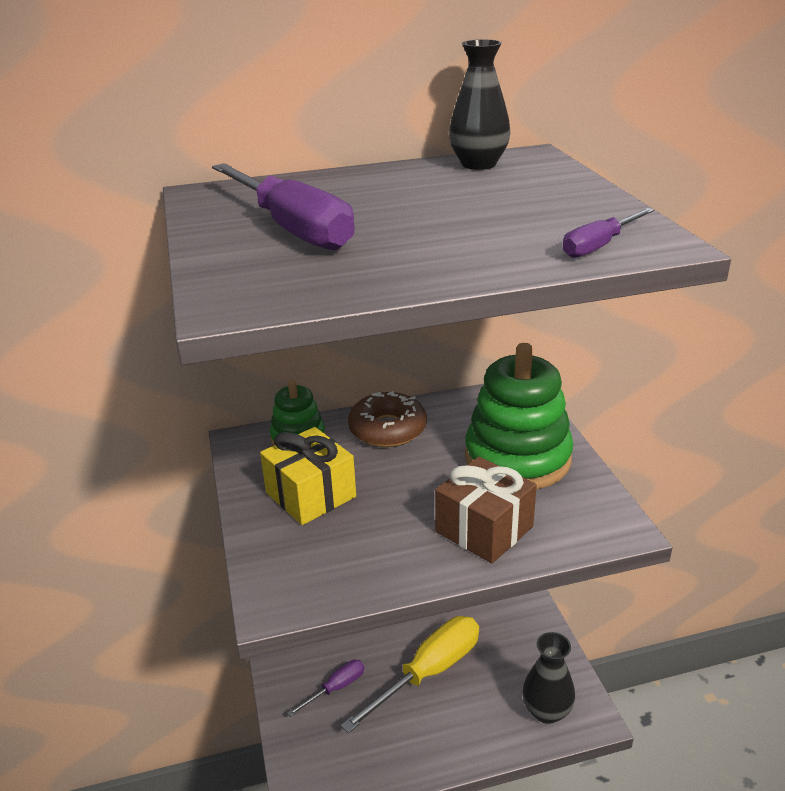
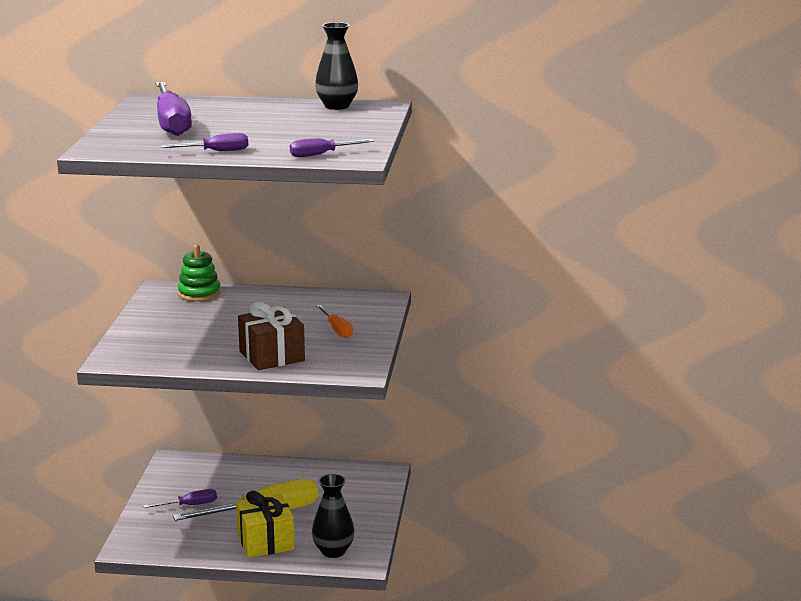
camera: 20 degrees right, 10 degrees down
(311, 495) = (179, 321): yellow gift -> yellow gift (265, 541)
(387, 429) = (265, 300): brown donut -> none
(435, 270) = (216, 151): none -> purple screwdriver
(517, 458) = (337, 330): green stacking toy -> orange screwdriver

